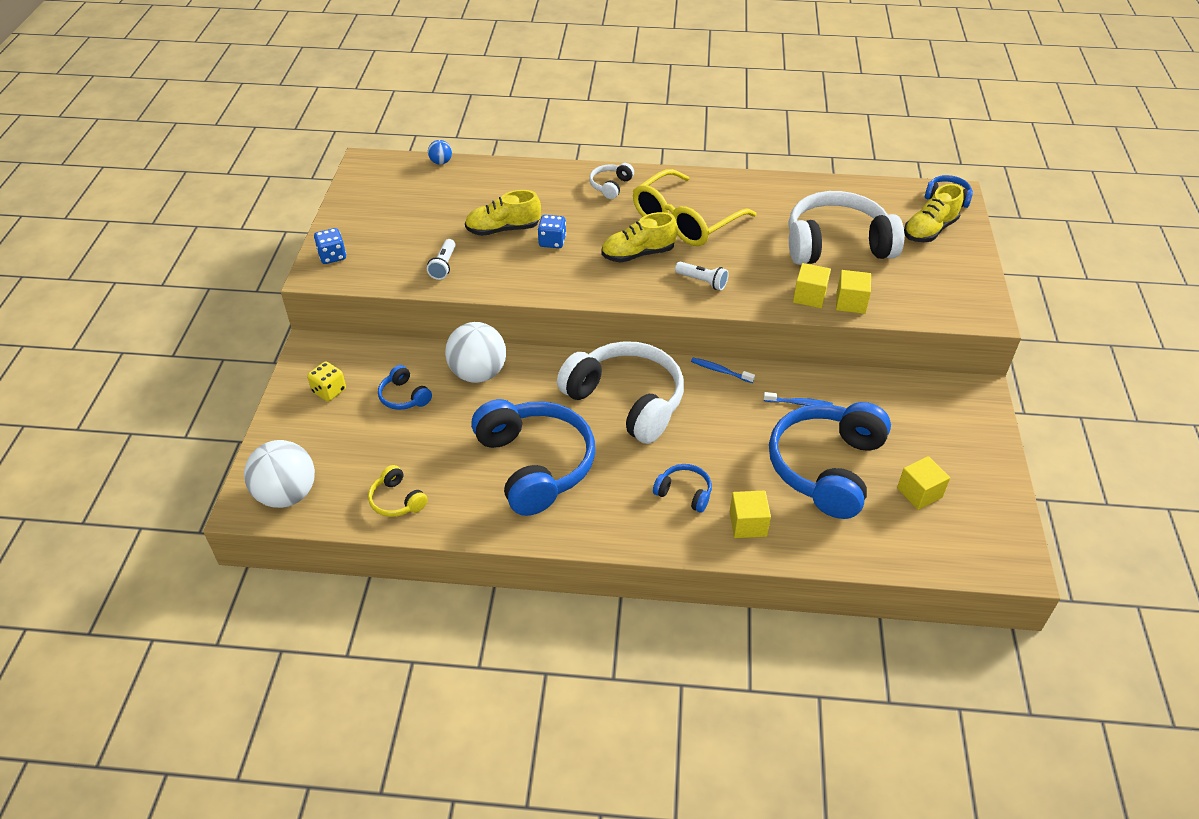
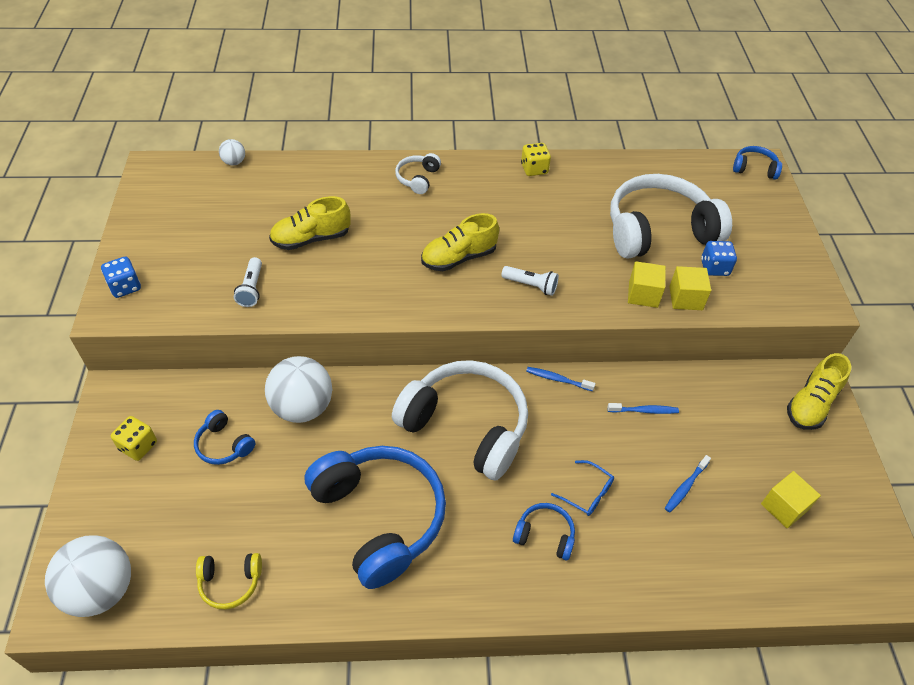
camera: 10 degrees left, 5 degrees up
(397, 500) = (230, 582): yellow headphones -> yellow headphones turned 45 degrees counterclockwise
(441, 162) = (234, 162): blue ball -> white ball
(552, 241) = (366, 250): blue dice -> blue dice (714, 268)
(685, 221) = (501, 214): yellow glasses -> none
(725, 184) = (534, 169): none -> yellow dice
(731, 464) = (587, 493): none -> blue glasses
(748, 524) = (618, 567): yellow cube -> none
(826, 467) = (686, 487): blue headphones -> blue toothbrush
(929, 230) = (745, 207): yellow shoe -> yellow shoe (811, 404)

